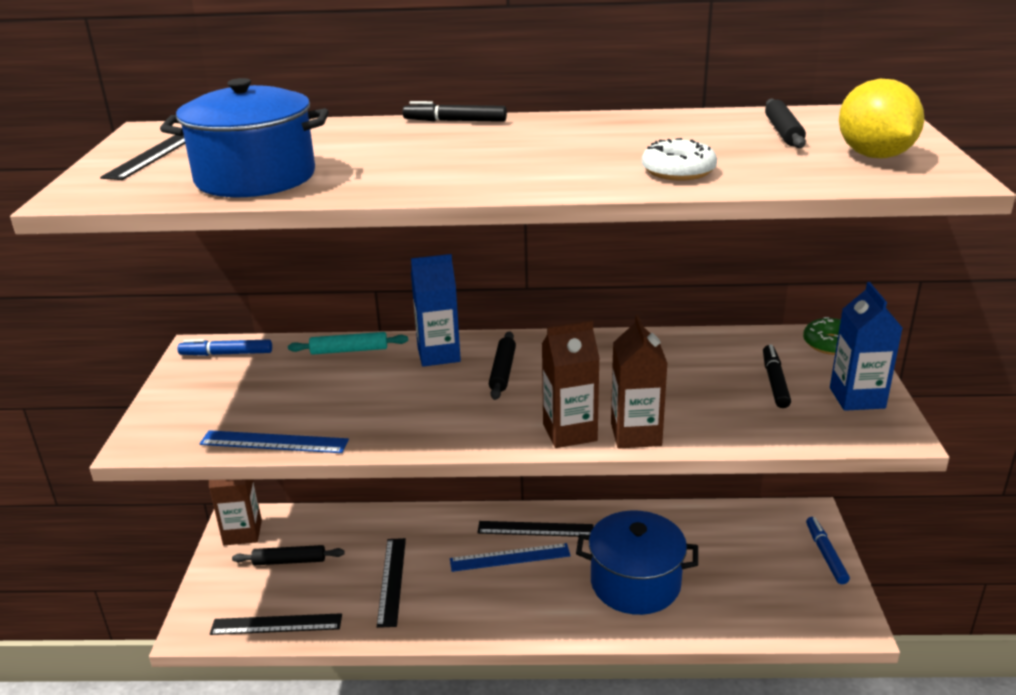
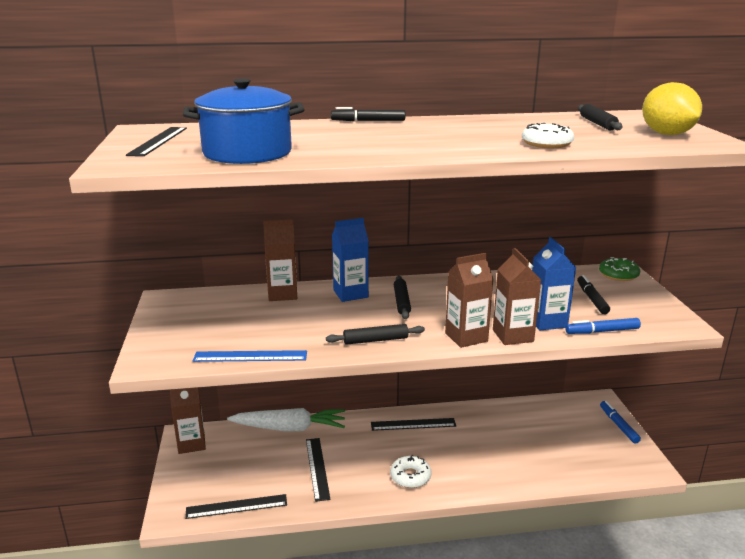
camera: 10 degrees left, 5 degrees down
(226, 354) = (189, 301): blue marker -> blue marker (602, 331)
(289, 561) = (234, 461): black rolling pin -> black rolling pin (375, 340)
(349, 350) = (282, 294): turquoise rolling pin -> brown carton
(371, 521) = (290, 428): none -> white carrot
(510, 557) = (400, 445): blue ruler -> none
(510, 604) = (410, 477): none -> white donut
(635, 583) = (495, 454): blue pot -> none
(857, 398) = (649, 305): blue carton -> blue carton (547, 322)

